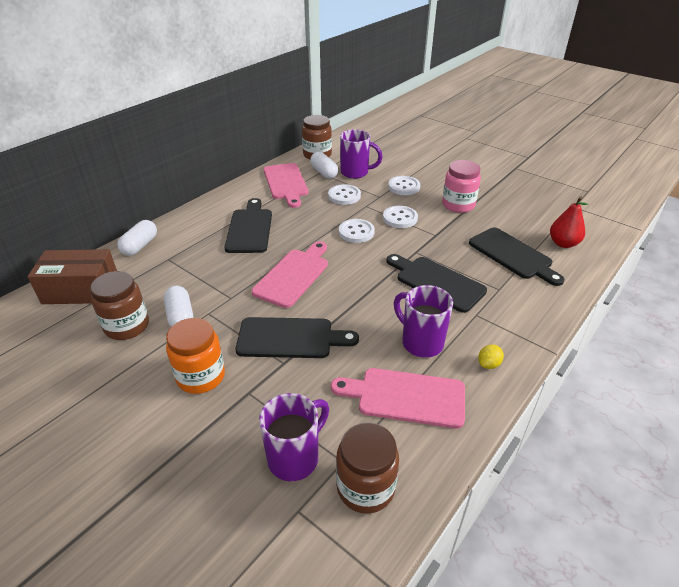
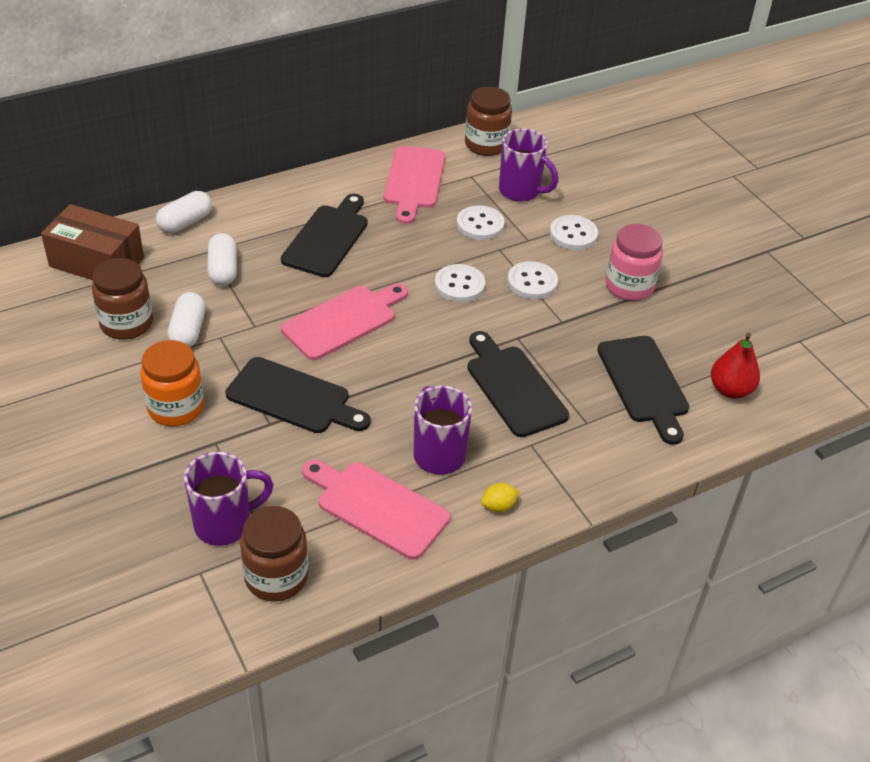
camera: 20 degrees right, 5 degrees up
(324, 172) = (476, 178): white capsule -> white capsule (223, 270)

